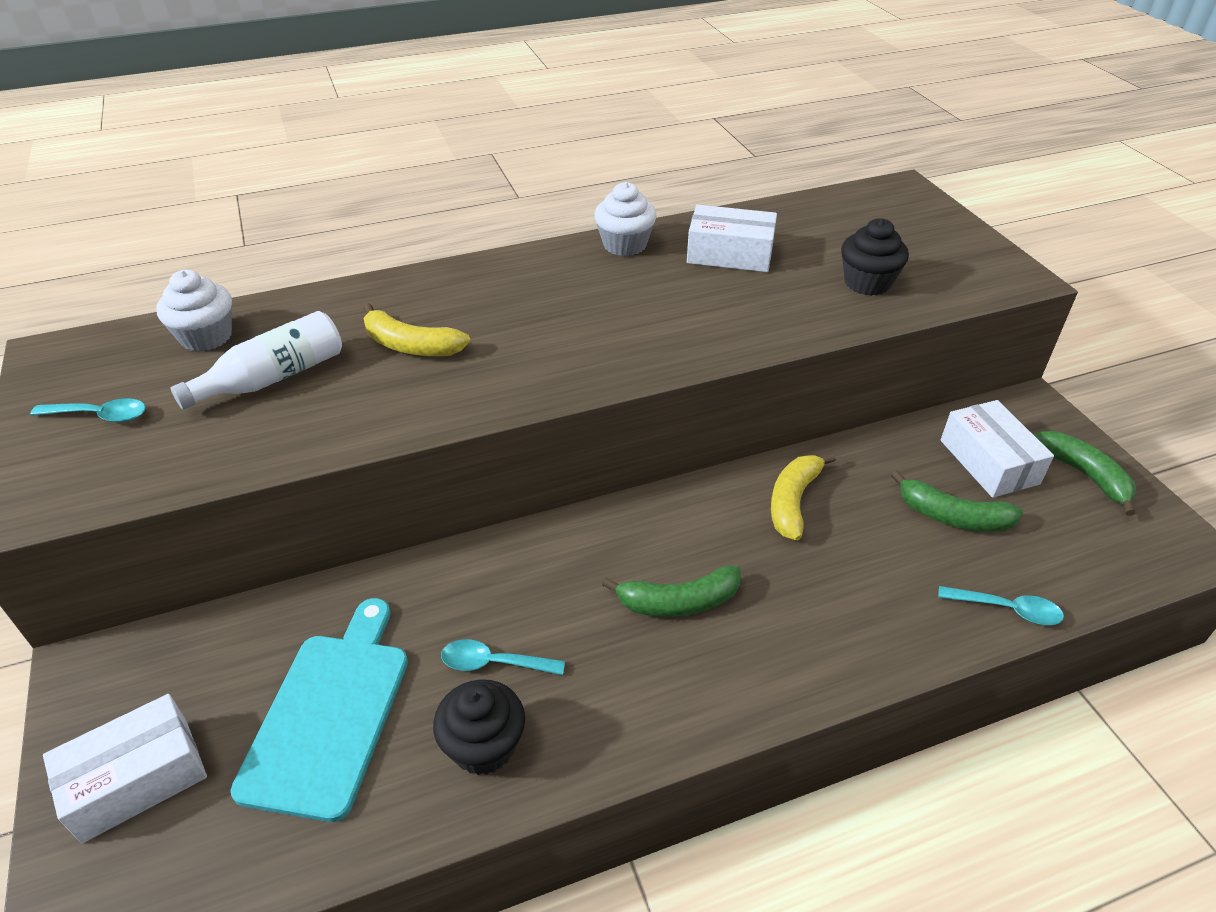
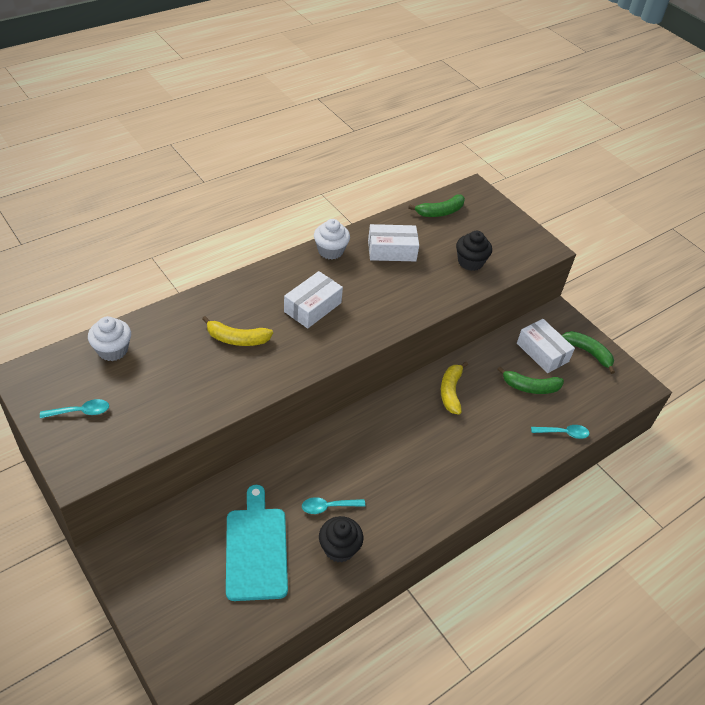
camera: 20 degrees left, 5 degrees up
(136, 779) = (173, 600): white box -> white box (312, 307)
(273, 378) = (168, 372): white bottle -> none
(678, 602) = (409, 458): green banana -> green banana (440, 212)

